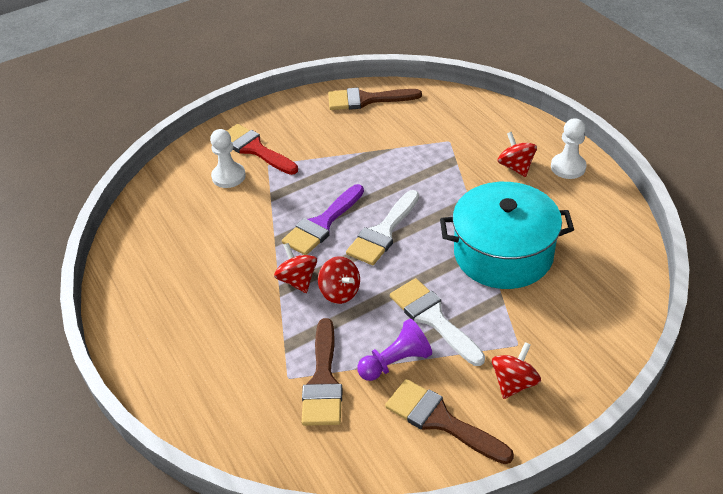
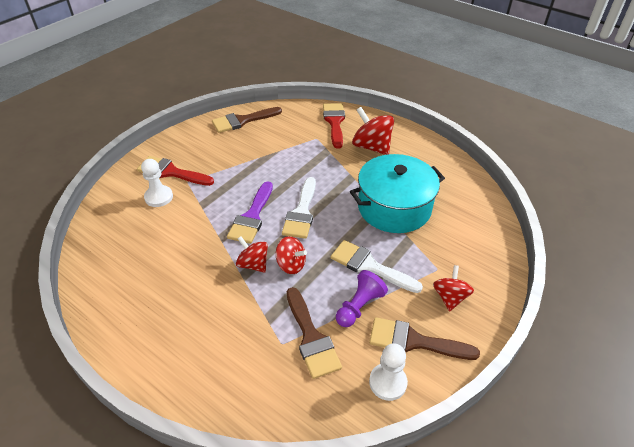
camera: 25 degrees left, 0 degrees up
(483, 123) = (334, 122): none -> red brush
(516, 167) = (371, 147): red spinning top -> red spinning top, size x1.58
(568, 167) = (406, 140): white pawn -> white pawn (387, 382)

